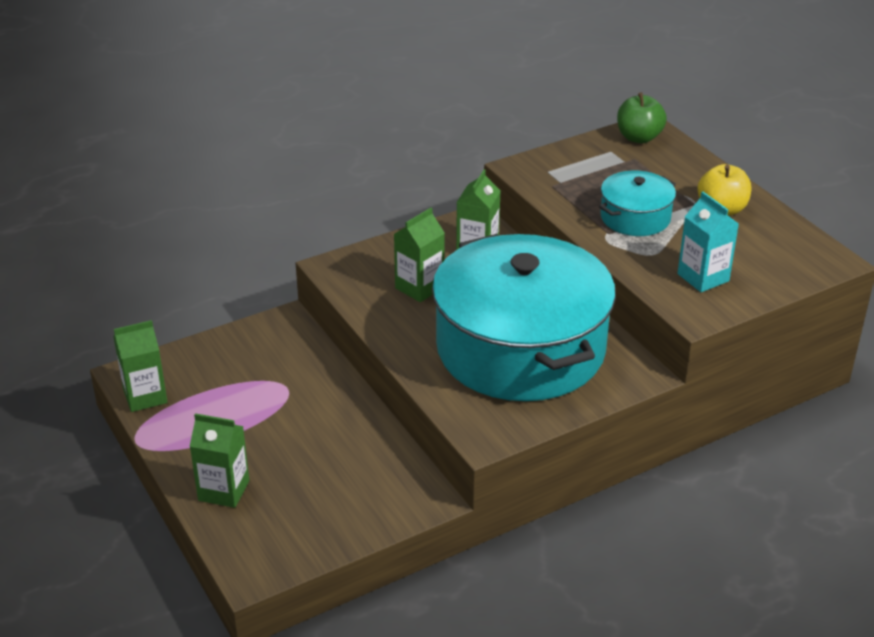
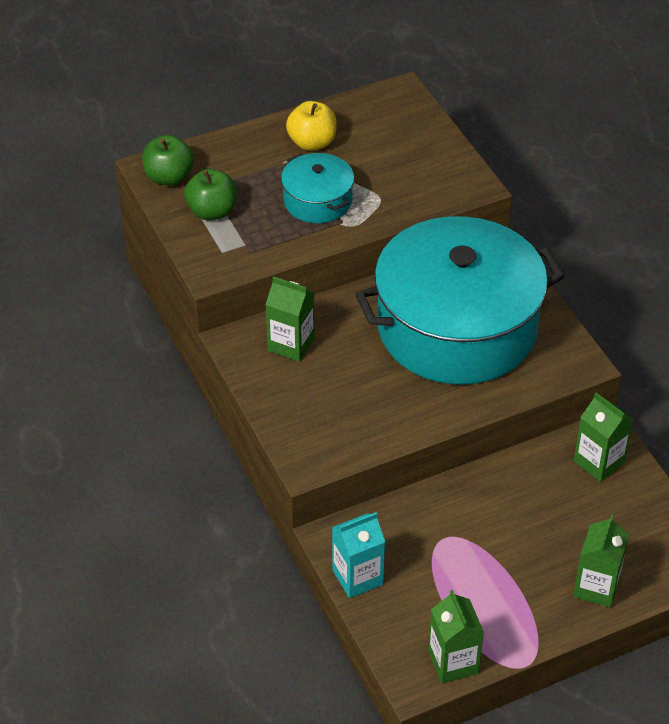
camera: 85 degrees left, 10 degrees up
(419, 287) = (353, 394): green carton -> green carton (599, 462)
(600, 162) = (212, 211): none -> green apple
(703, 277) = (420, 172): turquoise carton -> turquoise carton (357, 577)

